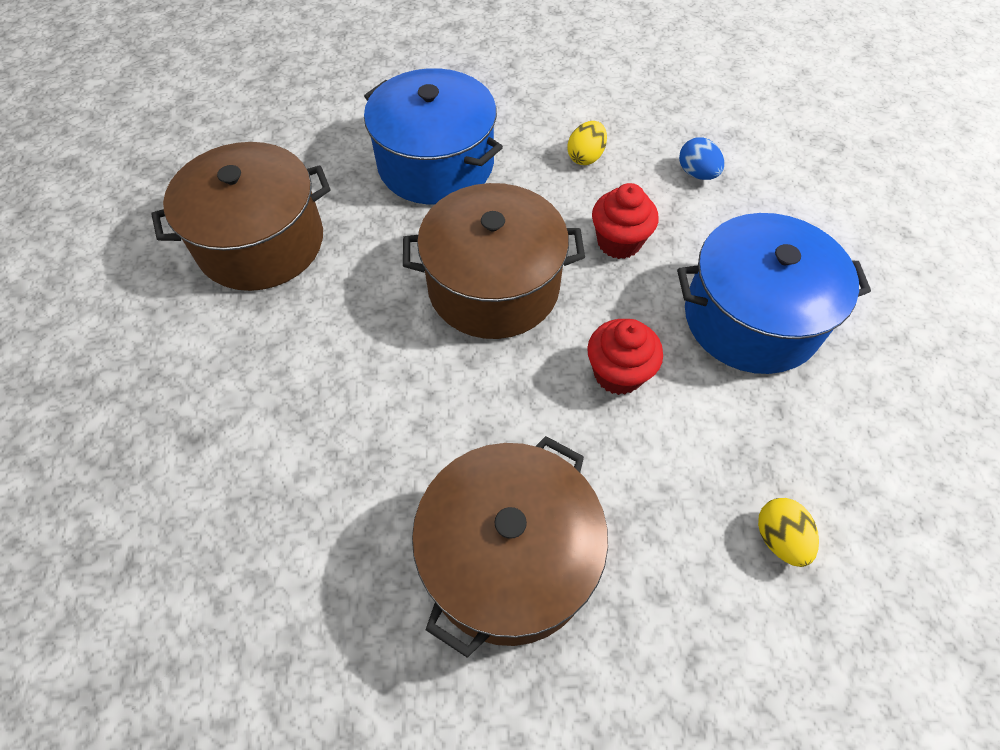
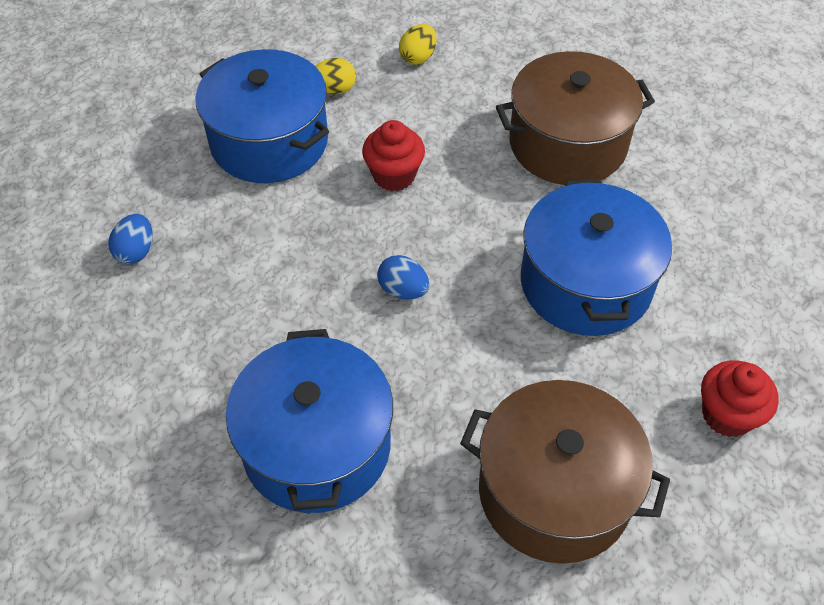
camera: 135 degrees left, 5 degrees down
(357, 406) = (585, 283): none -> blue pot
(493, 286) = (403, 290): brown pot -> blue egg
(585, 157) = (189, 339): yellow egg -> yellow egg (334, 90)
(619, 242) = (273, 249): red cupcake -> red cupcake (727, 415)

